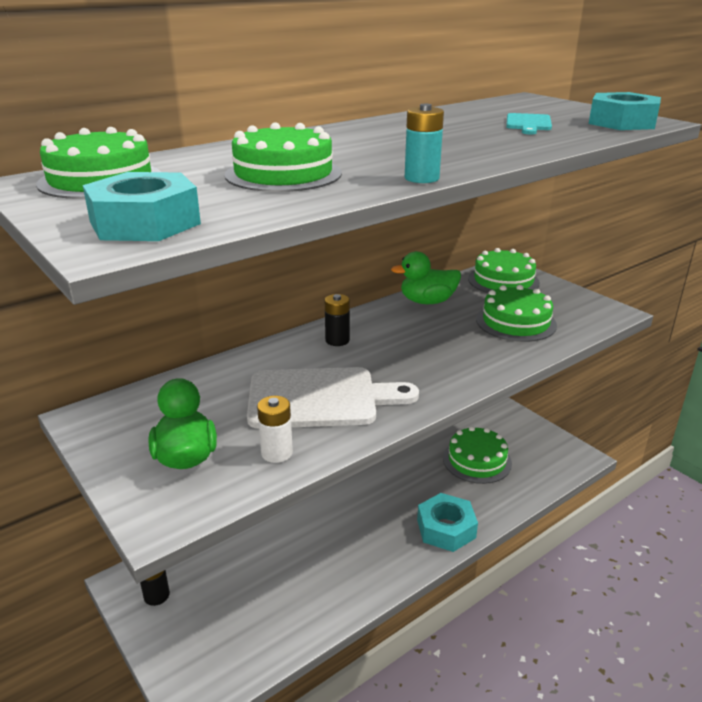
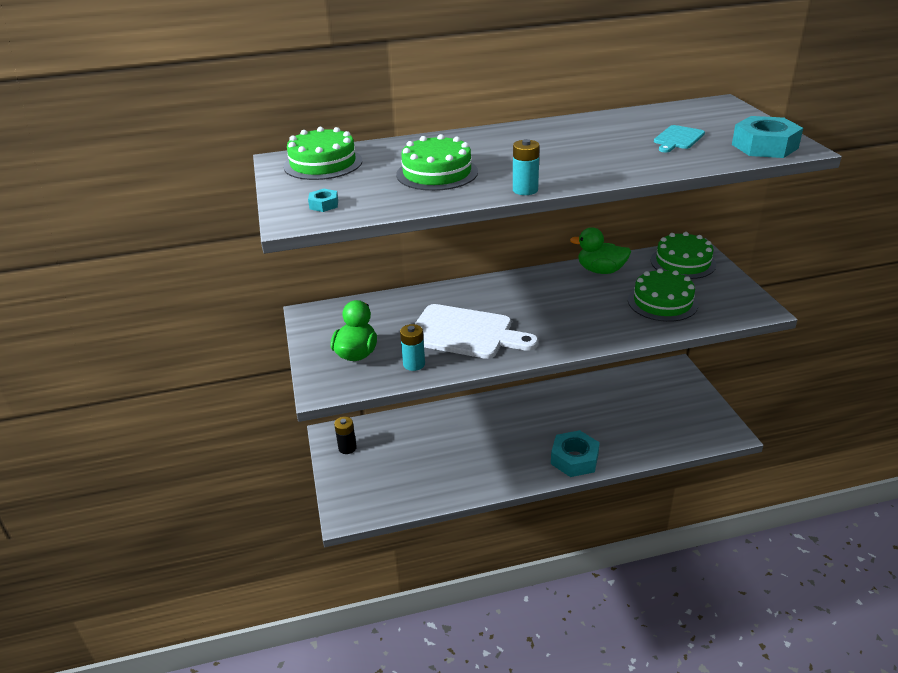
camera: 25 degrees right, 5 degrees up
(145, 223) = (324, 205): turquoise nut -> turquoise nut, size x0.46
(277, 453) = (414, 364): white battery -> turquoise battery
(337, 340) = (506, 291): black battery -> none
(477, 460) = (633, 414): green cake -> none

